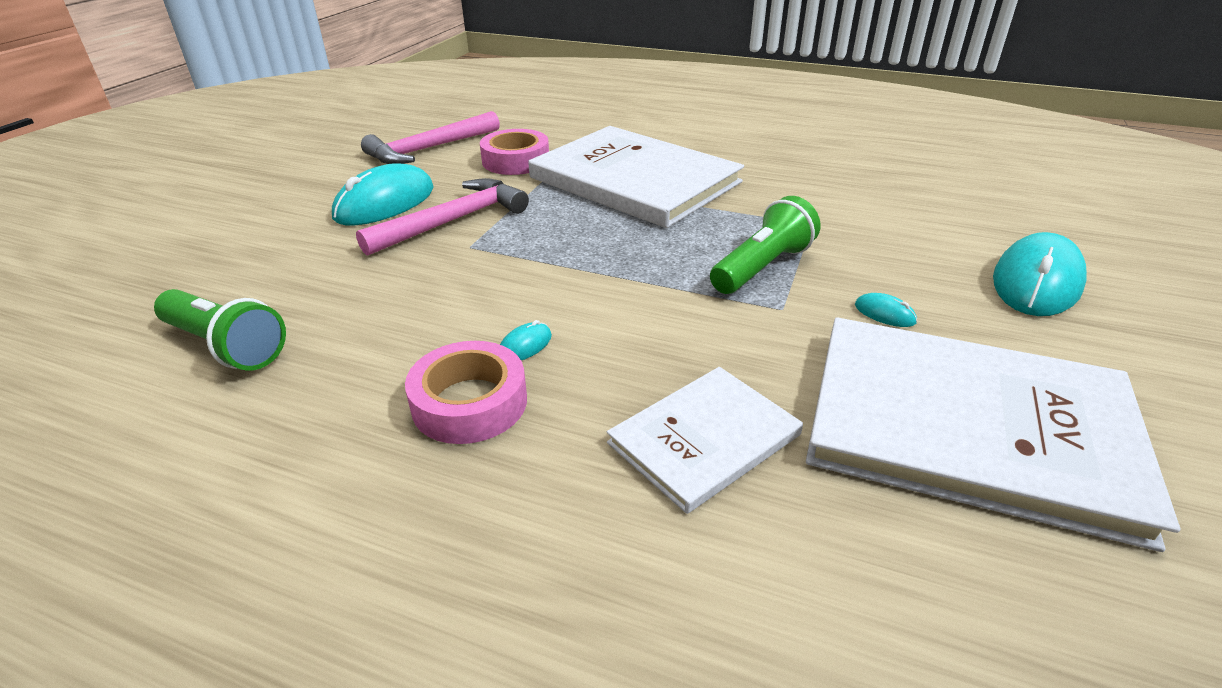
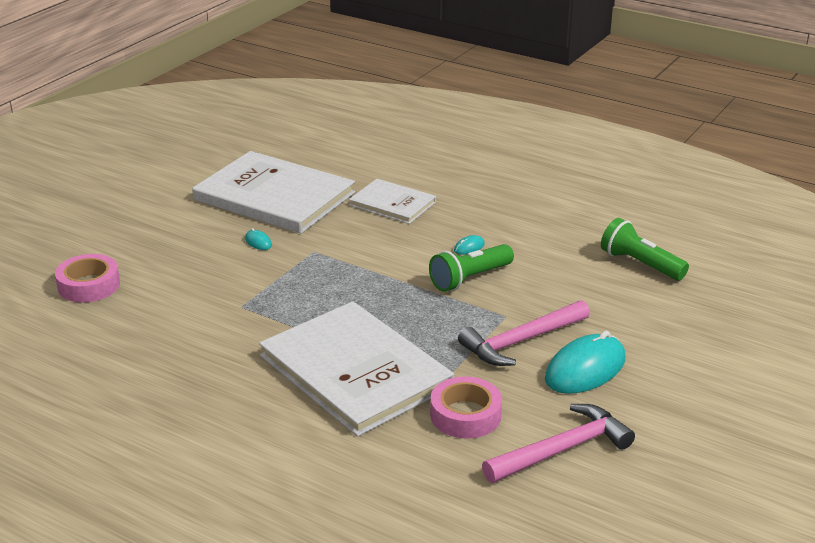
camera: 170 degrees left, 5 degrees down
(469, 402) = (498, 226): pink tape -> pink tape (89, 285)
(704, 439) = (392, 204): white book -> white book turned 60 degrees clockwise
(762, 267) = (305, 276): green flashlight -> green flashlight (470, 279)
(1036, 282) = (146, 249): turquoise mouse -> none

